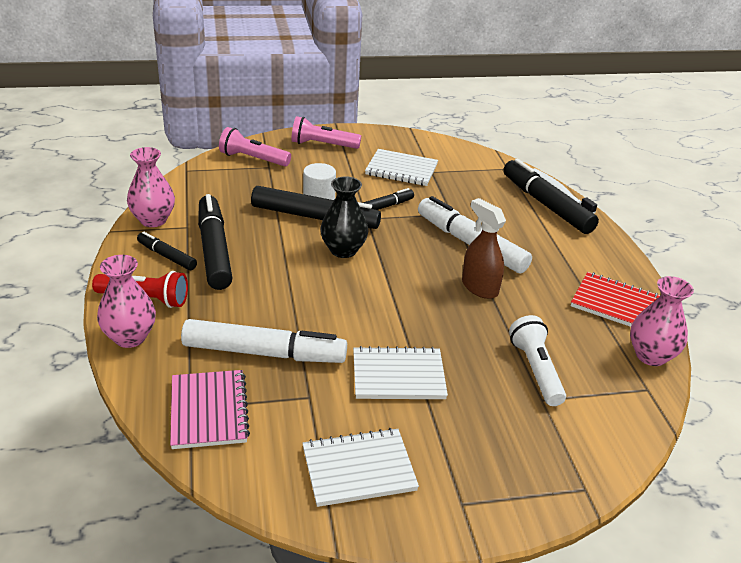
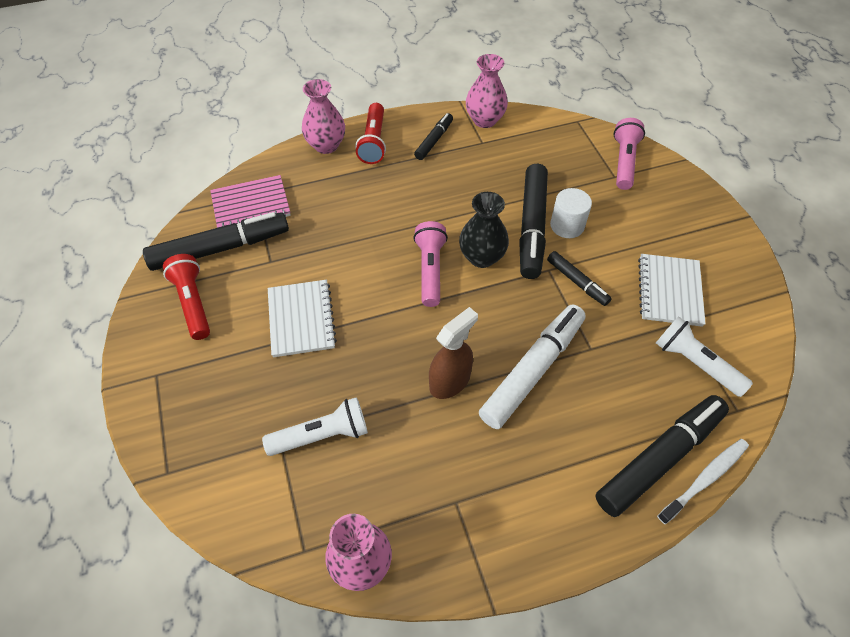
camera: 85 degrees right, 20 degrees up
(214, 250) = (452, 167): black marker -> black marker (220, 248)
(264, 353) = (319, 224): white marker -> none
(323, 145) = (687, 212): pink flashlight -> pink flashlight (430, 270)
(359, 469) = (193, 303): white notebook -> red flashlight
(468, 174) = (695, 363): none -> white flashlight
(616, 304) = (453, 532): red notebook -> none

